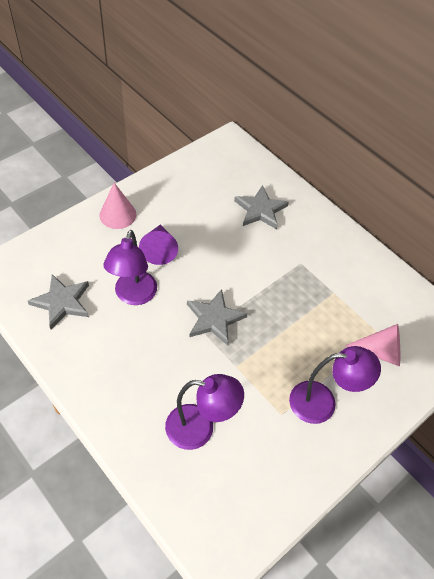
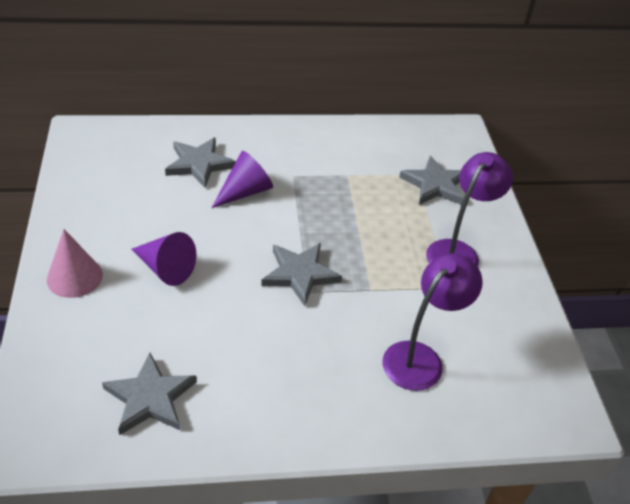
camera: 55 degrees left, 10 degrees down
(133, 296) = (207, 324): purple lamp -> none
(259, 247) = (245, 191): none -> purple cone
(380, 352) = (435, 185): pink cone -> grey star

